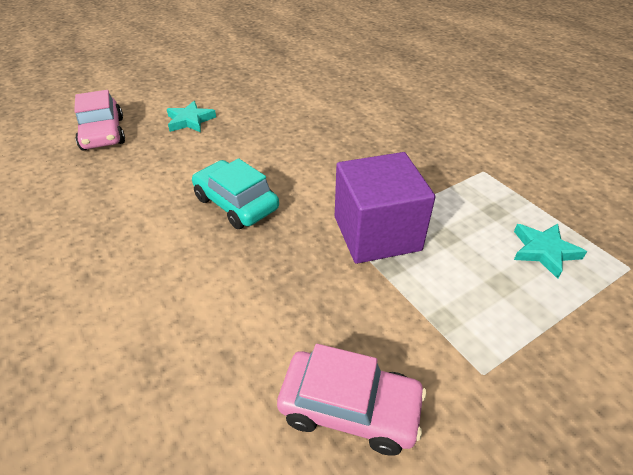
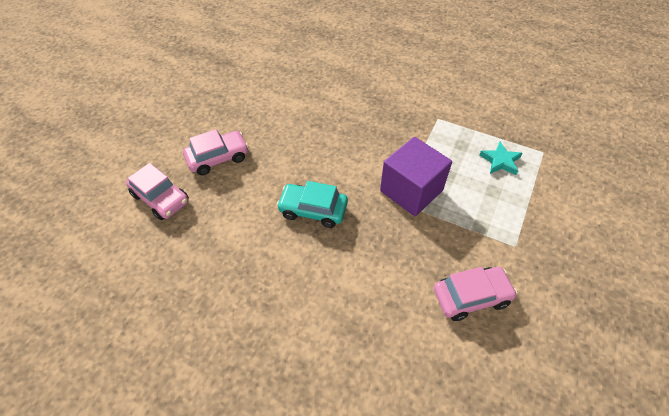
camera: 30 degrees left, 10 degrees up
(190, 120) = (218, 158): turquoise star -> pink car

